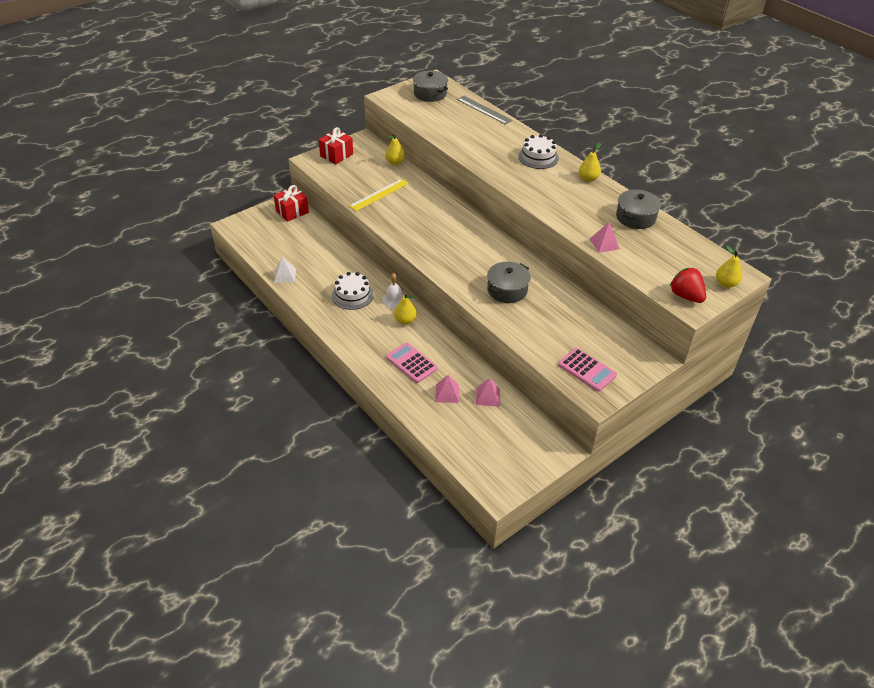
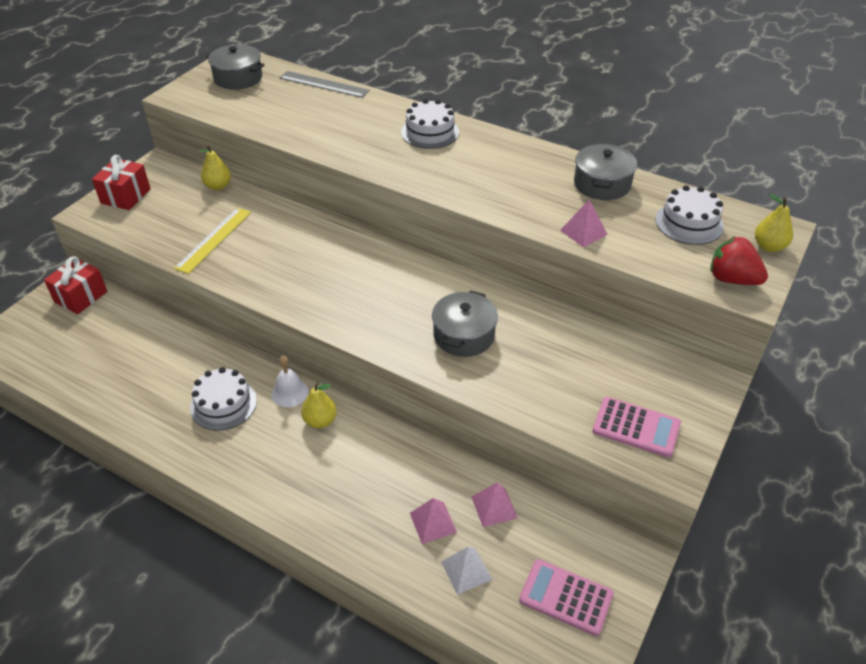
camera: 20 degrees left, 0 degrees up
(285, 275) = (103, 402): white pyramid -> white pyramid (466, 570)
(411, 363) = (358, 489): pink calculator -> pink calculator (566, 597)
(588, 178) = (511, 146): yellow pear -> none
(680, 256) = (689, 223): none -> white cake

